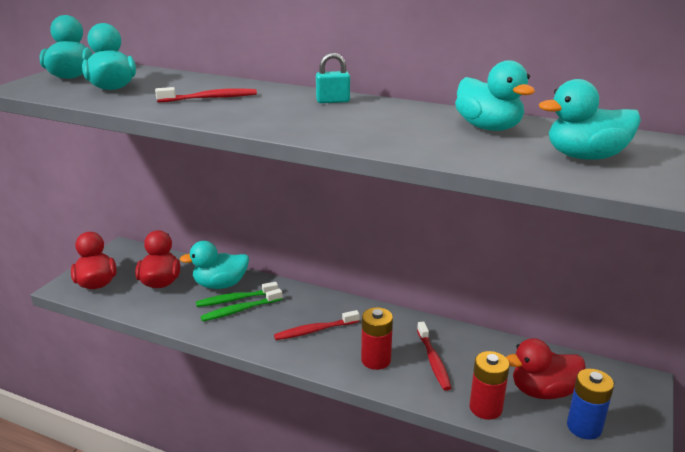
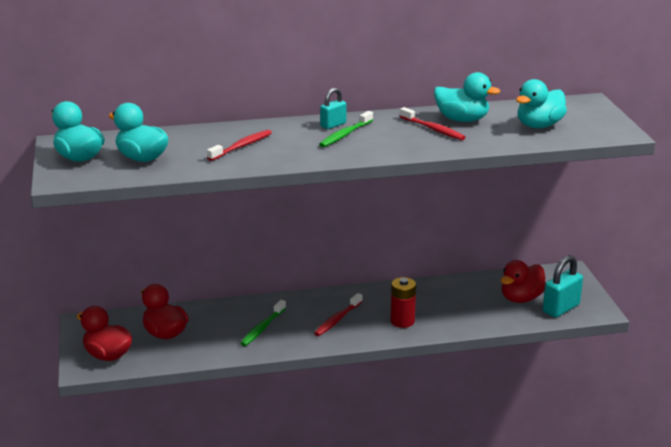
camera: 35 degrees left, 0 degrees up
(220, 285) = (219, 317): turquoise duck -> none
(235, 299) = (247, 322): green toothbrush -> green toothbrush (345, 134)
(433, 361) = (439, 307): red toothbrush -> red toothbrush (433, 129)
(485, 408) = (499, 321): red battery -> none
(584, 427) = (561, 308): blue battery -> turquoise padlock

